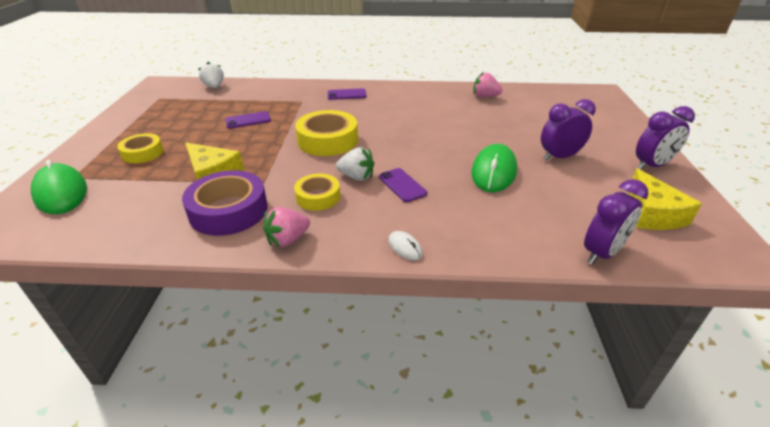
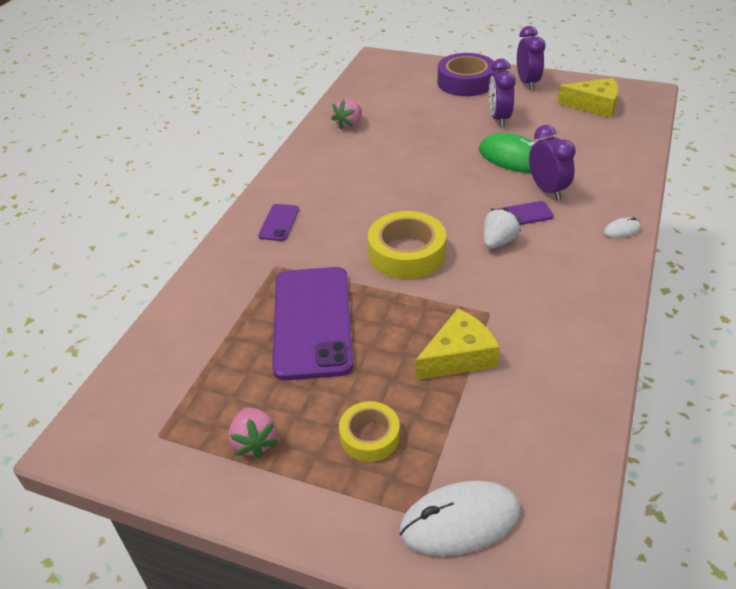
camera: 70 degrees left, 5 degrees up
(61, 192) = (460, 521): green mouse -> white mouse
(214, 87) = (153, 360): white strawberry -> none
(228, 211) = (543, 342): purple tape -> purple tape (466, 82)
(248, 120) = (312, 322): purple phone -> purple phone, size x2.30
(287, 239) = (602, 299): pink strawberry -> pink strawberry (254, 442)
(318, 197) = (531, 273): yellow tape -> none
(601, 253) = (639, 141): purple clock -> purple clock (547, 190)

